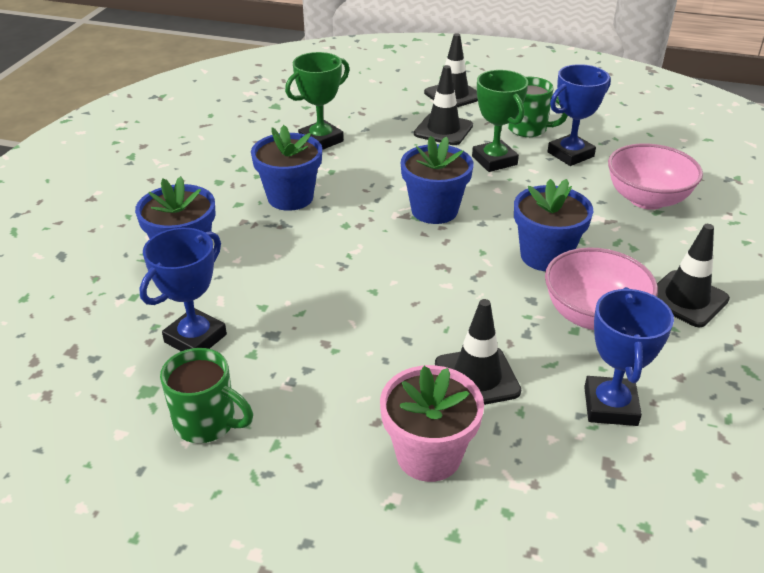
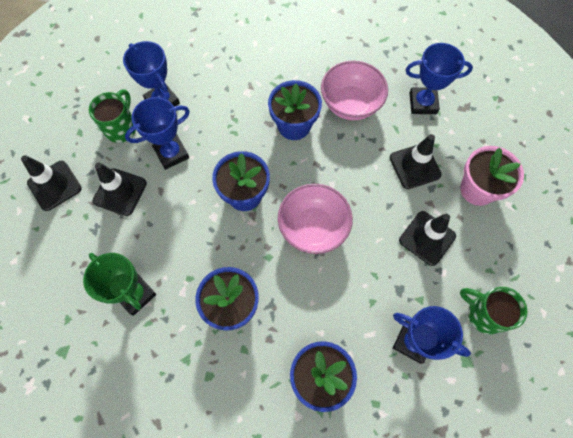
camera: 95 degrees left, 30 degrees up
(207, 423) = (484, 314): green mug -> green mug turned 75 degrees counterclockwise
(494, 160) = (171, 153): green trophy -> blue trophy
(647, 199) = (223, 62): pink bowl -> pink bowl (313, 228)
(686, 299) = (328, 56): black traffic cone -> black traffic cone (427, 238)

